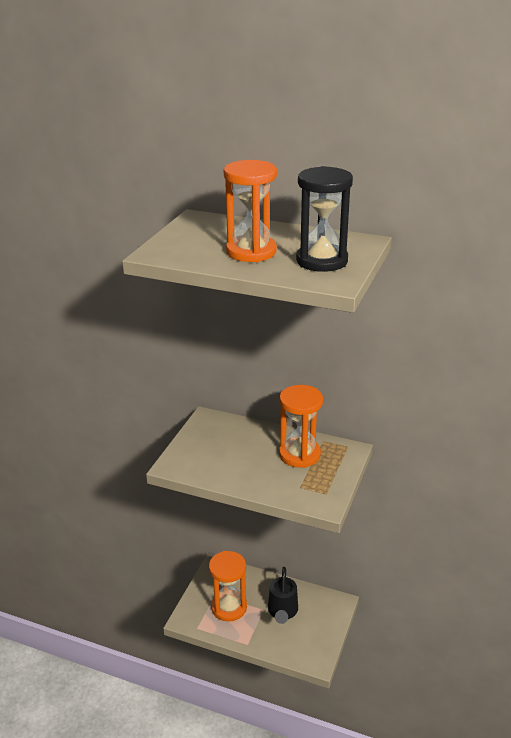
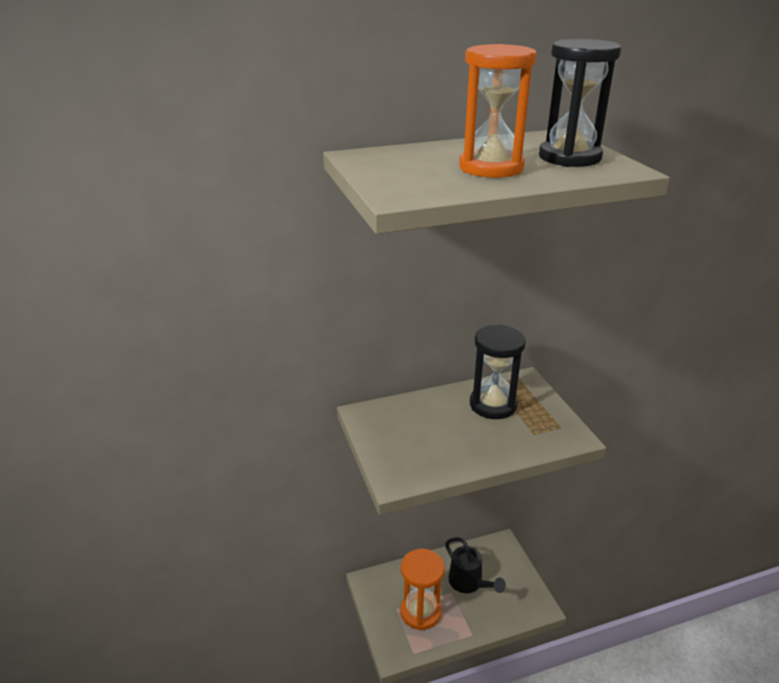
camera: 40 degrees left, 0 degrees up
(299, 454) = (493, 405): orange hourglass -> black hourglass

